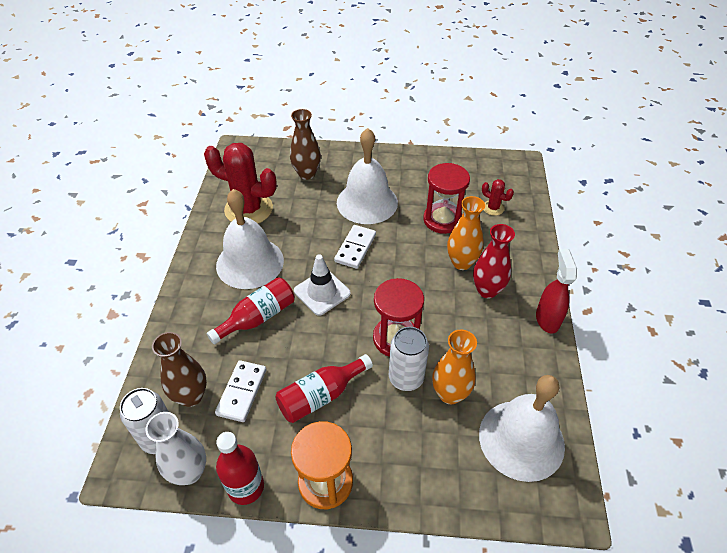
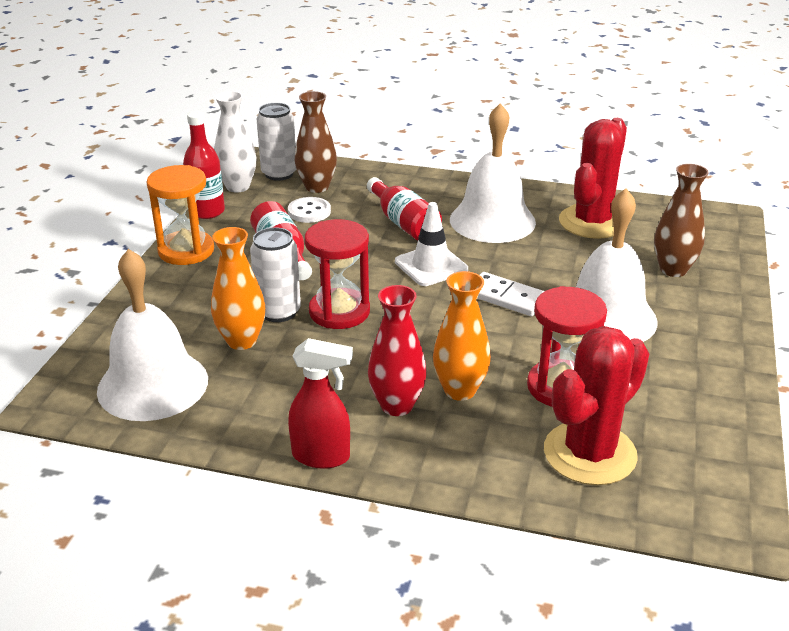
camera: 100 degrees right, 15 degrees down
(241, 392) = (309, 212): white domino -> white button
(493, 208) = (589, 453): red cactus -> red cactus, size x2.20

